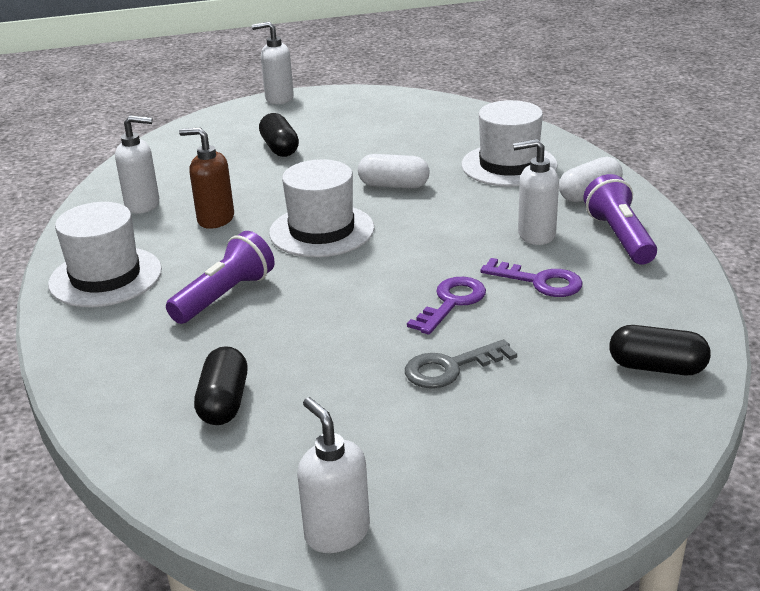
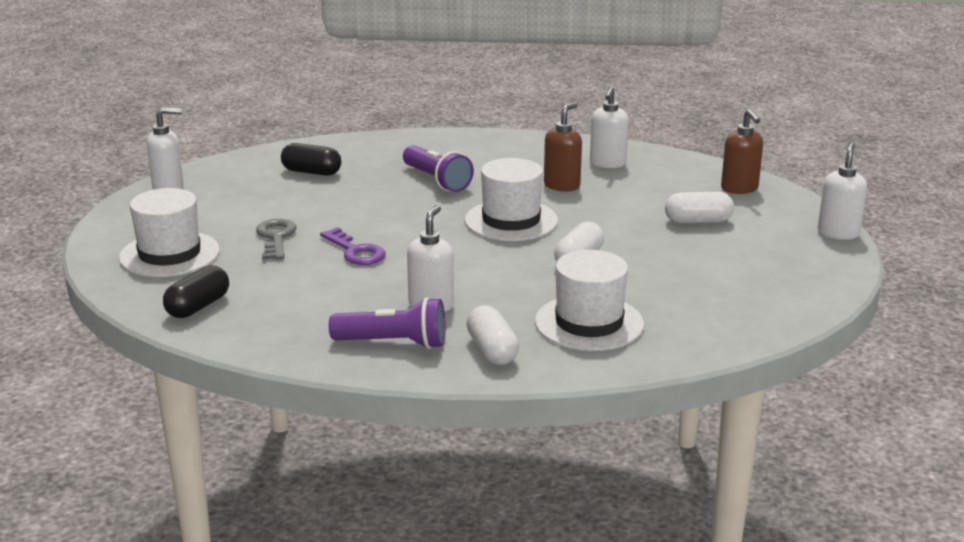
camera: 105 degrees right, 5 degrees down
(105, 277) = (496, 149): white hat -> white hat (169, 254)
(195, 139) = (739, 189): none -> brown soap dispenser
(279, 148) = (698, 221): black capsule -> white capsule
(539, 281) = (353, 290): purple key -> none

